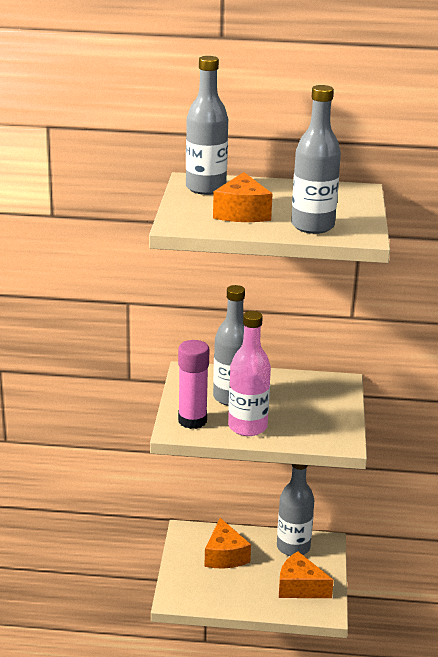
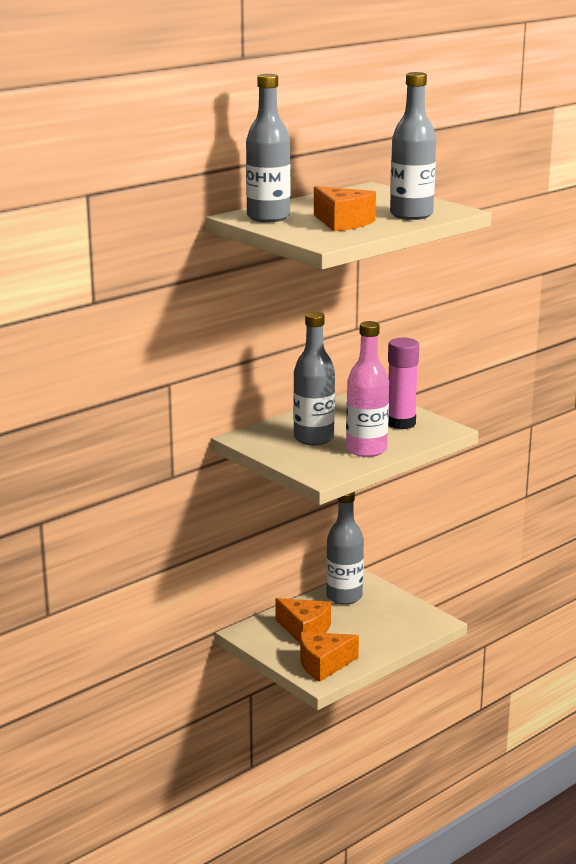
camera: 45 degrees left, 5 degrees down
(192, 420) = (320, 464): pink glue stick -> pink glue stick (401, 423)
(300, 587) = (393, 618): orange cheese -> orange cheese (323, 665)

